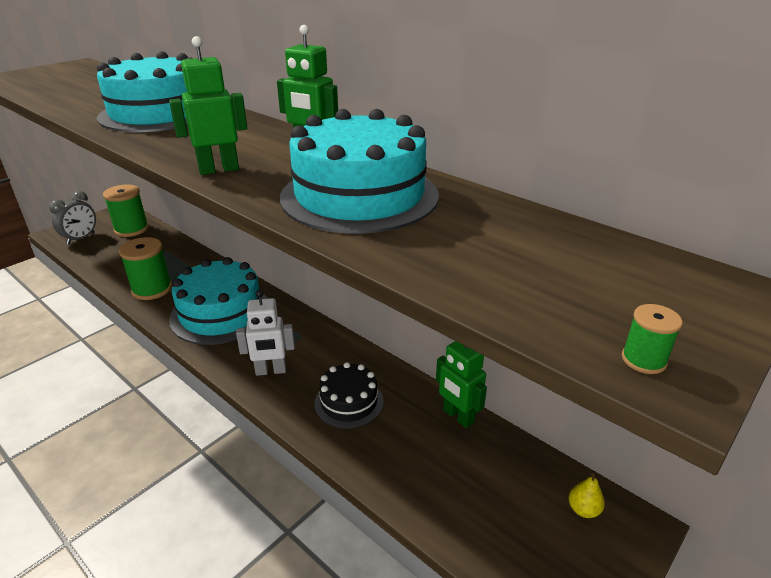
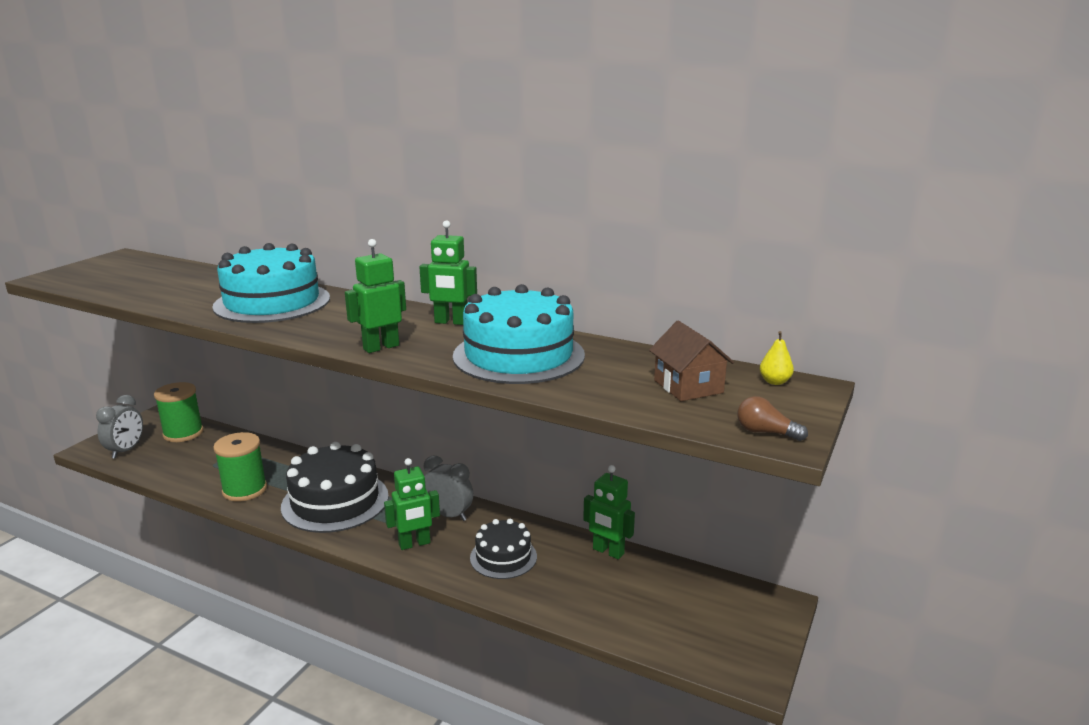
camera: 15 degrees left, 10 degrees down
(221, 313) = (335, 501): turquoise cake -> black cake
(271, 371) = (414, 544): white robot -> green robot
(315, 345) = (449, 515): none -> grey clock
(552, 265) = (688, 386): none -> brown house
(583, 509) = (734, 600): yellow pear -> yellow pear (774, 382)
(643, 360) = (765, 432): green spool -> brown light bulb

